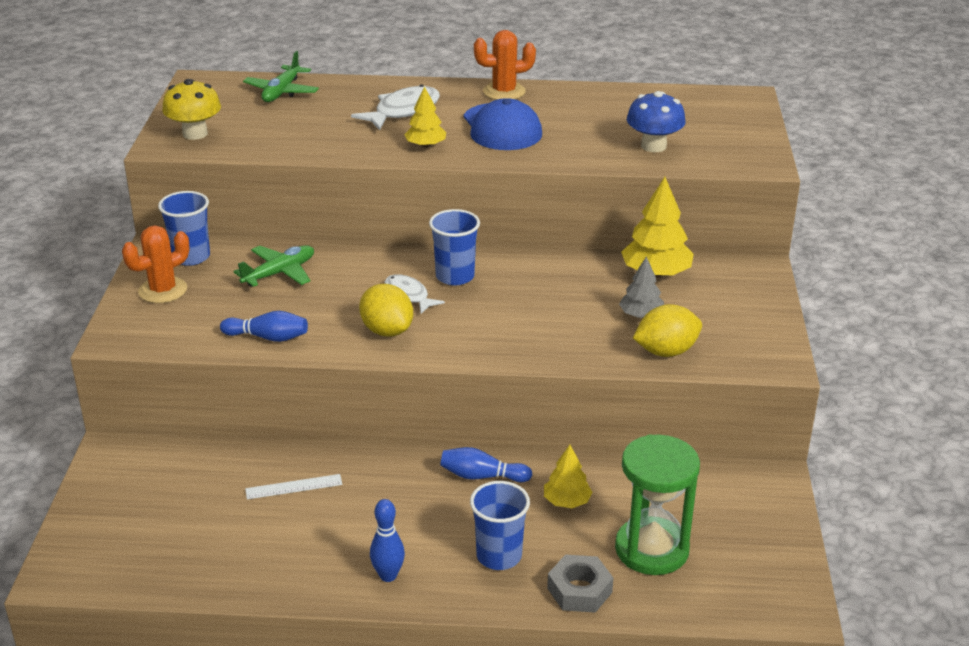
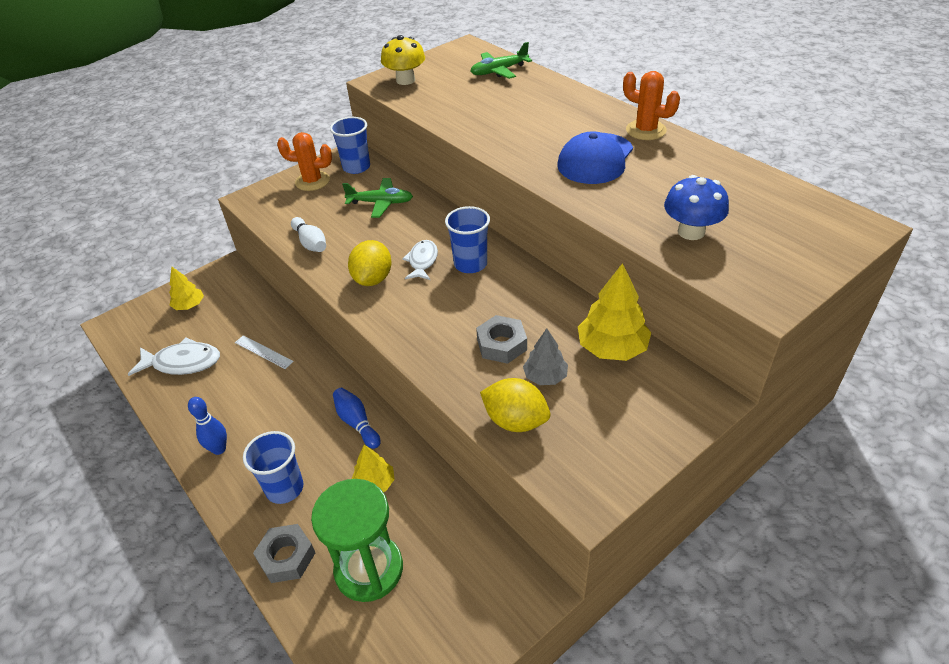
camera: 50 degrees right, 10 degrees up
(268, 337) = (310, 243): blue bowling pin -> white bowling pin
(403, 111) = (549, 116): white fish -> white fish (182, 363)
(425, 145) = (520, 149): yellow tree -> yellow tree (189, 305)
(577, 314) = (502, 344): none -> grey nut

